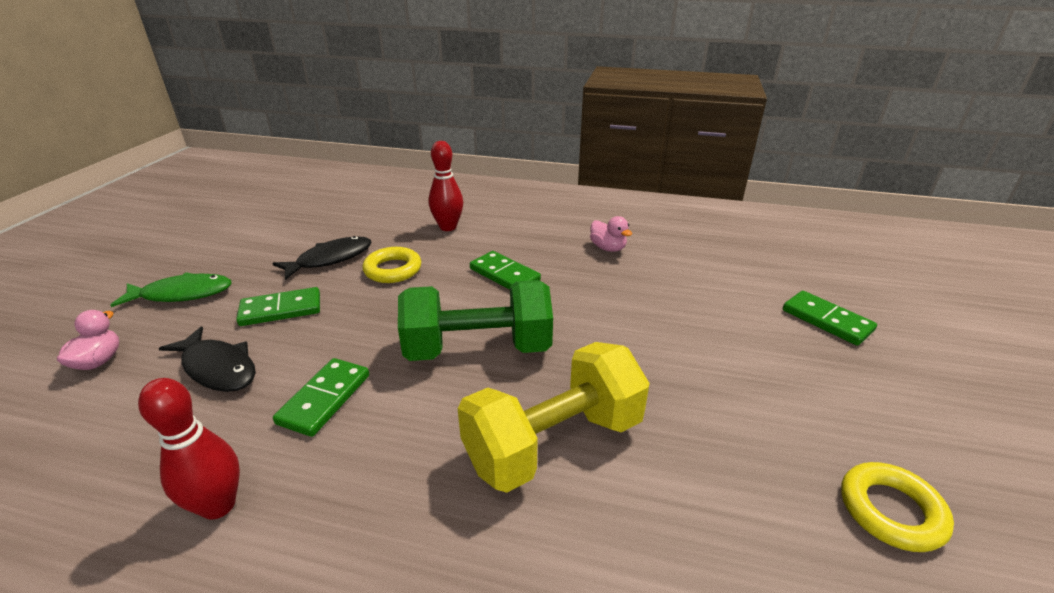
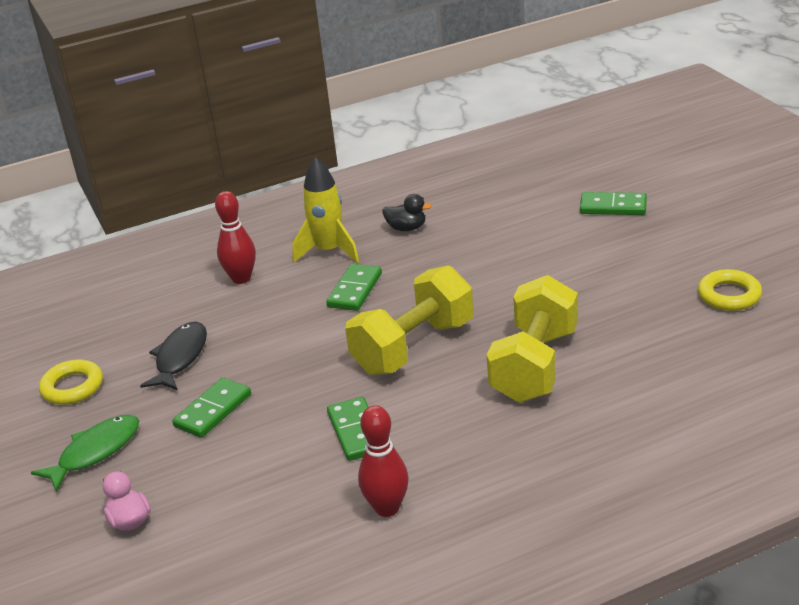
camera: 35 degrees left, 0 degrees up
(218, 368) = (240, 466): black fish -> none
(393, 270) = (254, 335): yellow ring -> yellow ring (72, 387)
(478, 349) = (413, 347): green dumbbell -> yellow dumbbell
(504, 275) = (354, 290): green domino -> green domino turned 75 degrees counterclockwise
(529, 237) = (329, 251): none -> yellow rocket
(608, 248) = (406, 228): pink duck -> black duck

